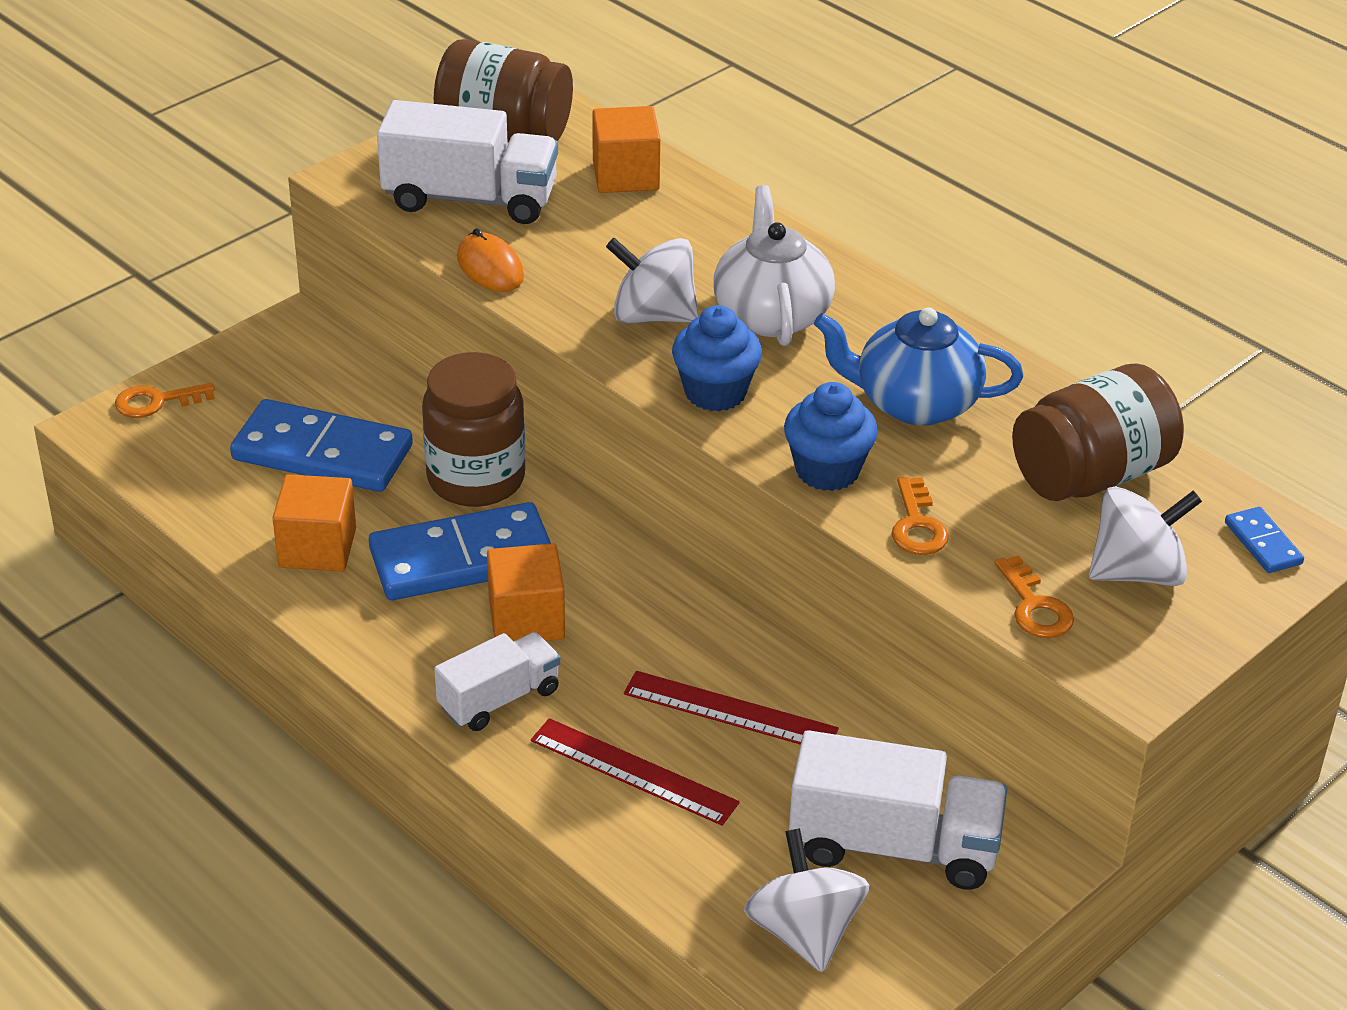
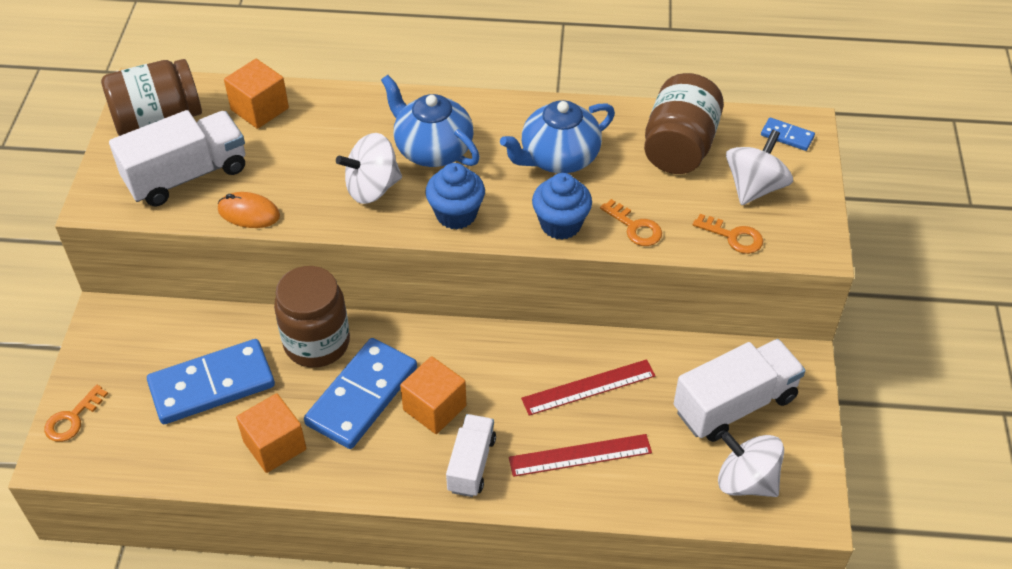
camera: 40 degrees left, 10 degrees up
(771, 314) = (432, 149): white teapot -> blue teapot

